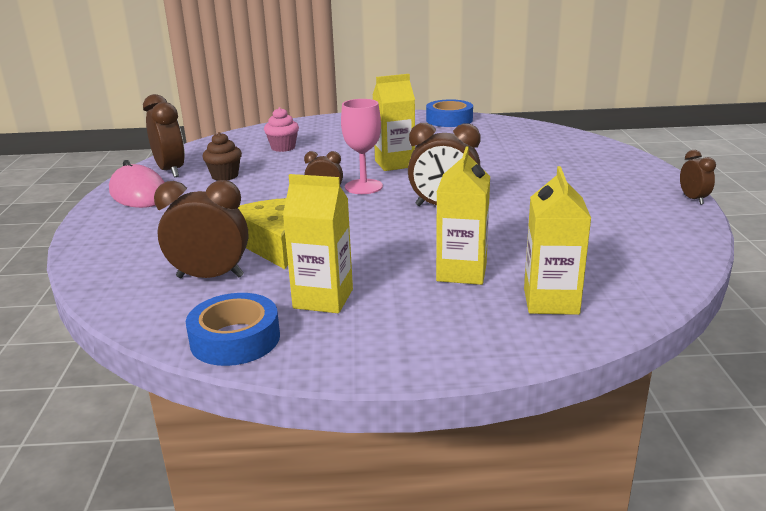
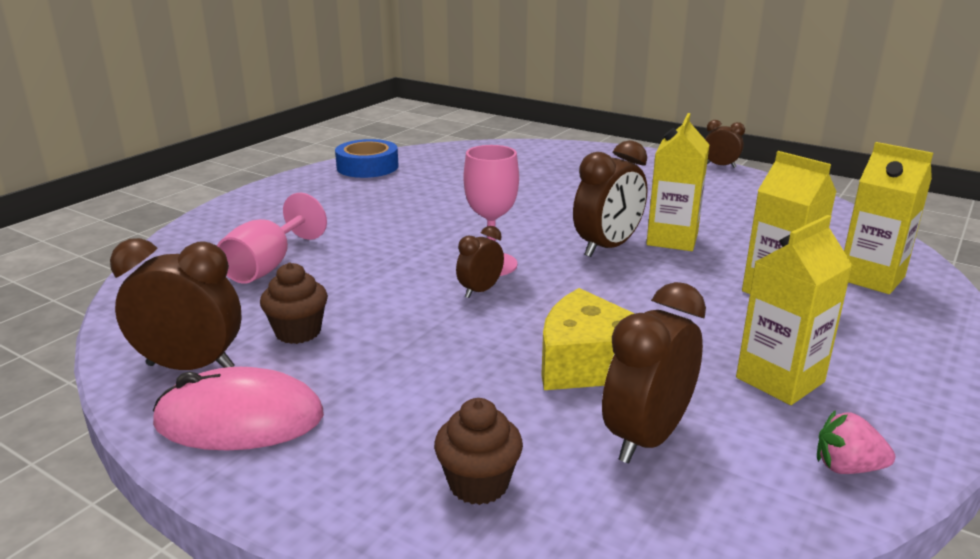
camera: 55 degrees left, 0 degrees up
(131, 251) = (478, 484): none -> brown cupcake
(235, 339) = (847, 467): blue tape -> pink strawberry
(283, 148) = (268, 266): pink cupcake -> pink goblet
(394, 164) = (449, 229): yellow carton -> yellow carton (672, 239)

